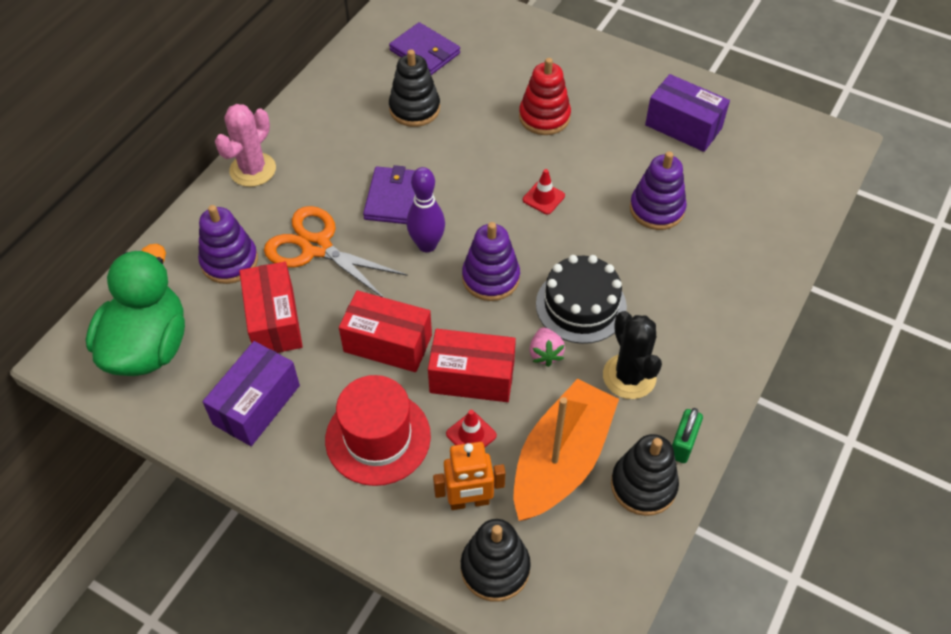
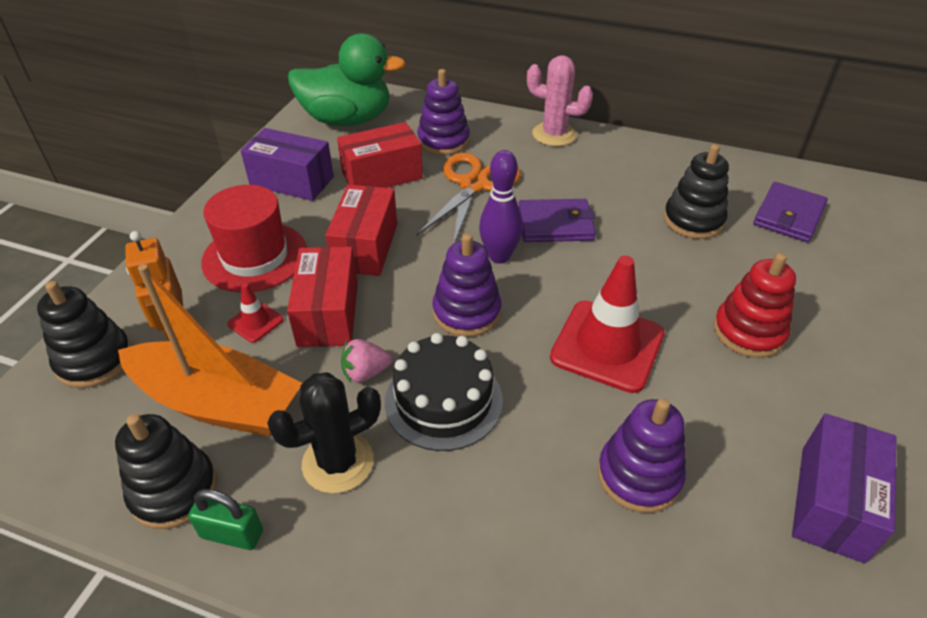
camera: 80 degrees right, 10 degrees down
(543, 198) = (607, 346): red traffic cone -> red traffic cone, size x2.19

